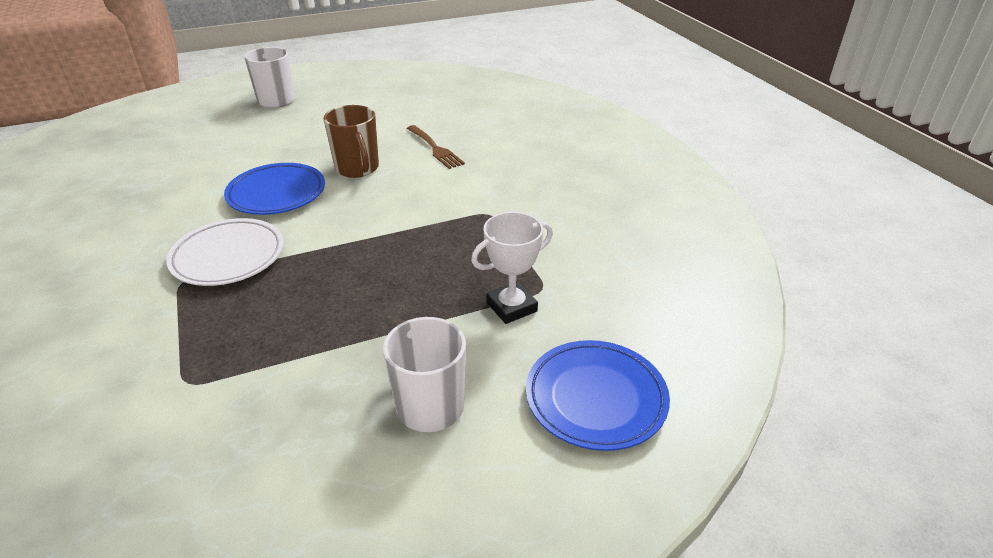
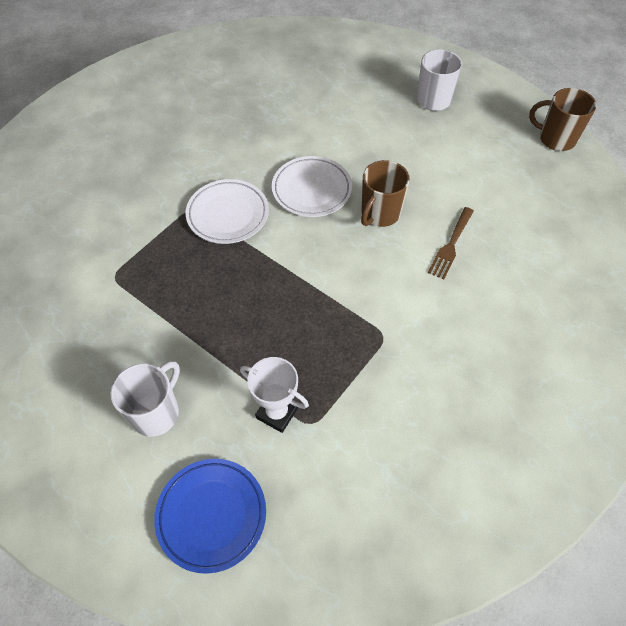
camera: 60 degrees right, 20 degrees up
(277, 194) = (311, 190): blue plate -> white plate
(394, 73) = (555, 139): none -> brown mug

